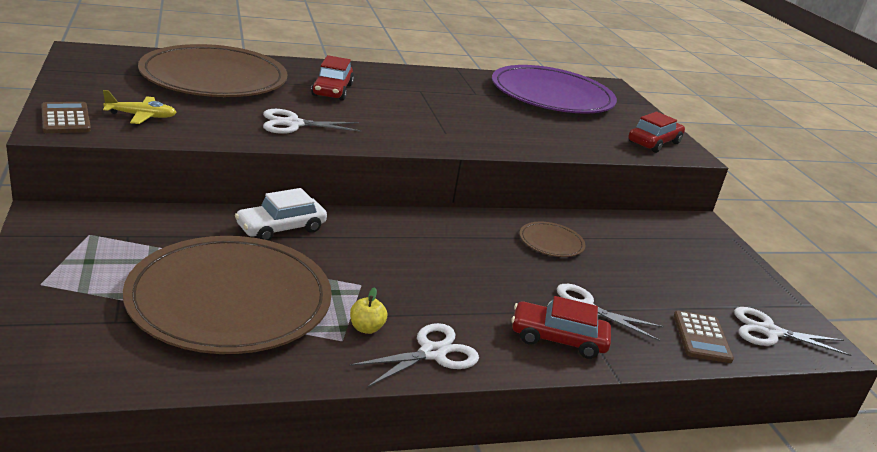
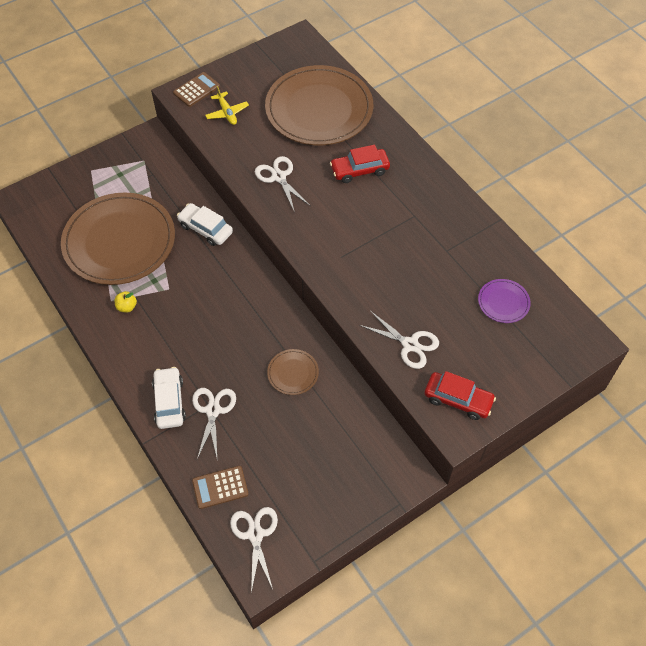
camera: 75 degrees right, 30 degrees up
(432, 353) = (120, 344): white scissors -> white scissors (410, 345)
(552, 95) = (503, 302): purple plate -> purple plate, size x0.42
(558, 339) = (169, 402): red car -> white car

